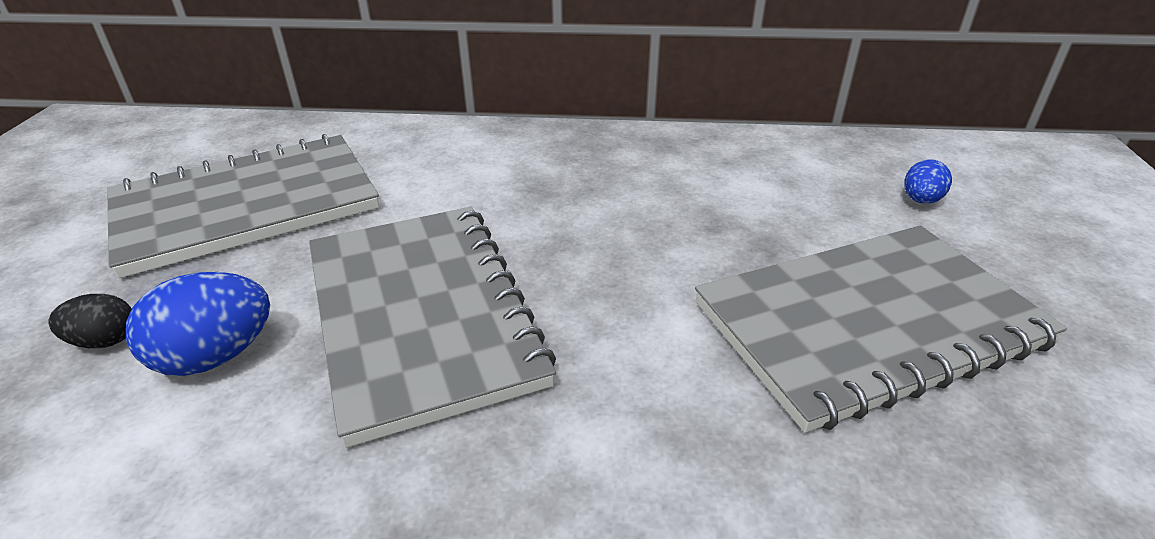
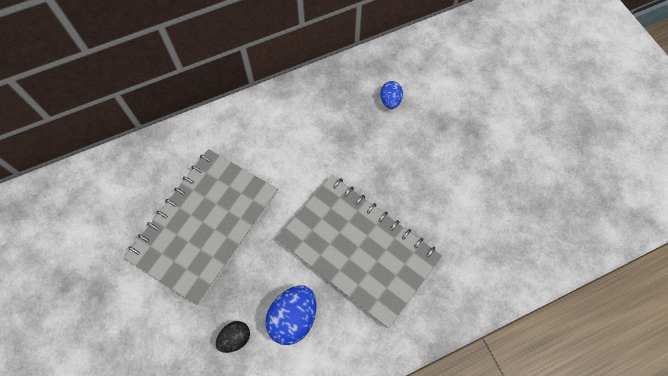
camera: 30 degrees left, 30 degrees up
(868, 324) = (532, 161): grey notebook -> none
(920, 200) = (520, 61): blue egg -> blue egg (390, 101)

